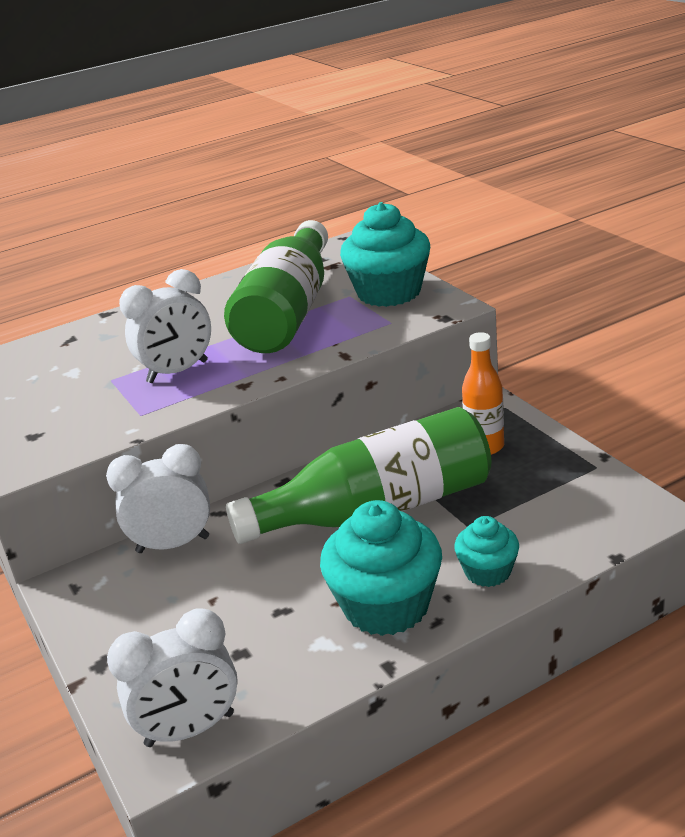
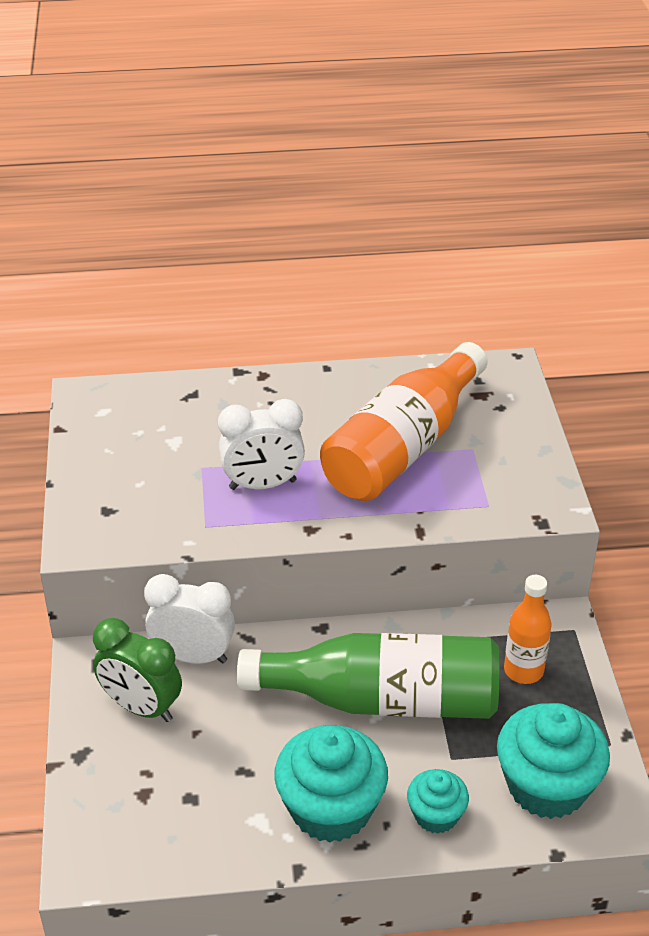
camera: 20 degrees right, 10 degrees up
(144, 601) = (141, 707): none -> green clock
(190, 730) = (117, 853): white clock -> none
(289, 312) = (403, 447): green bottle -> orange bottle
(389, 292) = (512, 461): turquoise cupcake -> turquoise cupcake (547, 786)

